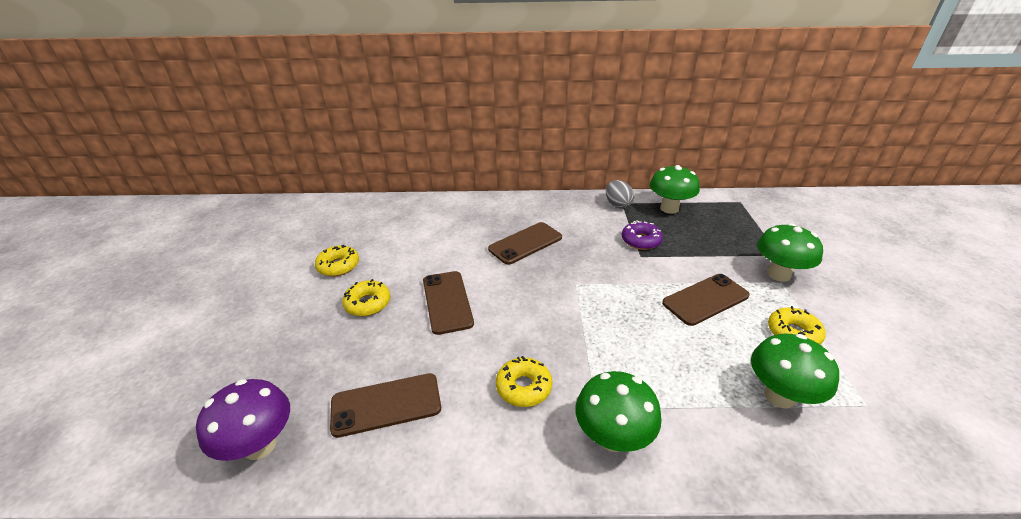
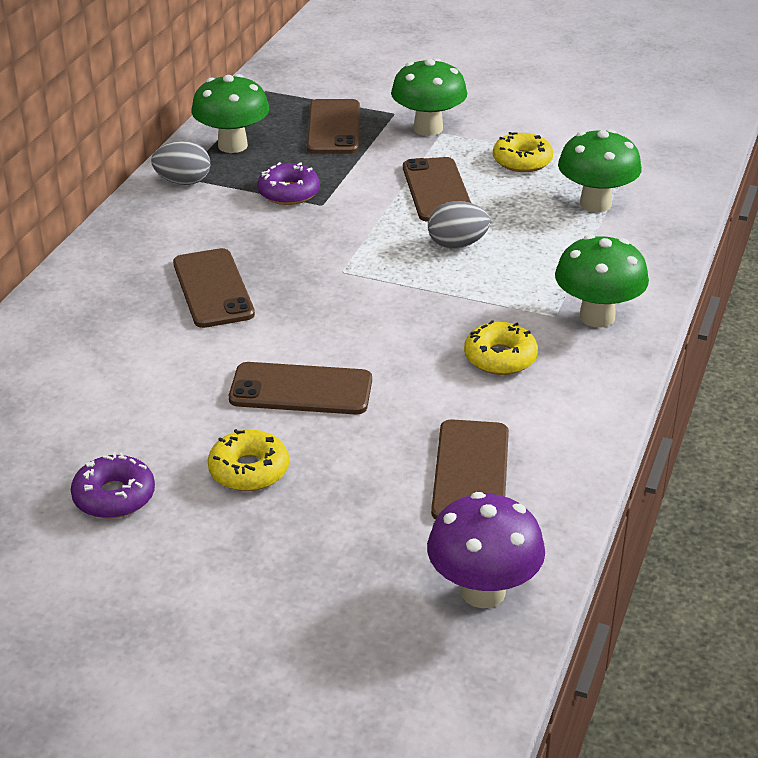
camera: 70 degrees left, 0 degrees up
(338, 266) = (114, 496): yellow donut -> purple donut
(647, 327) = (457, 244): none -> grey egg
(730, 236) = (334, 127): none -> brown phone

